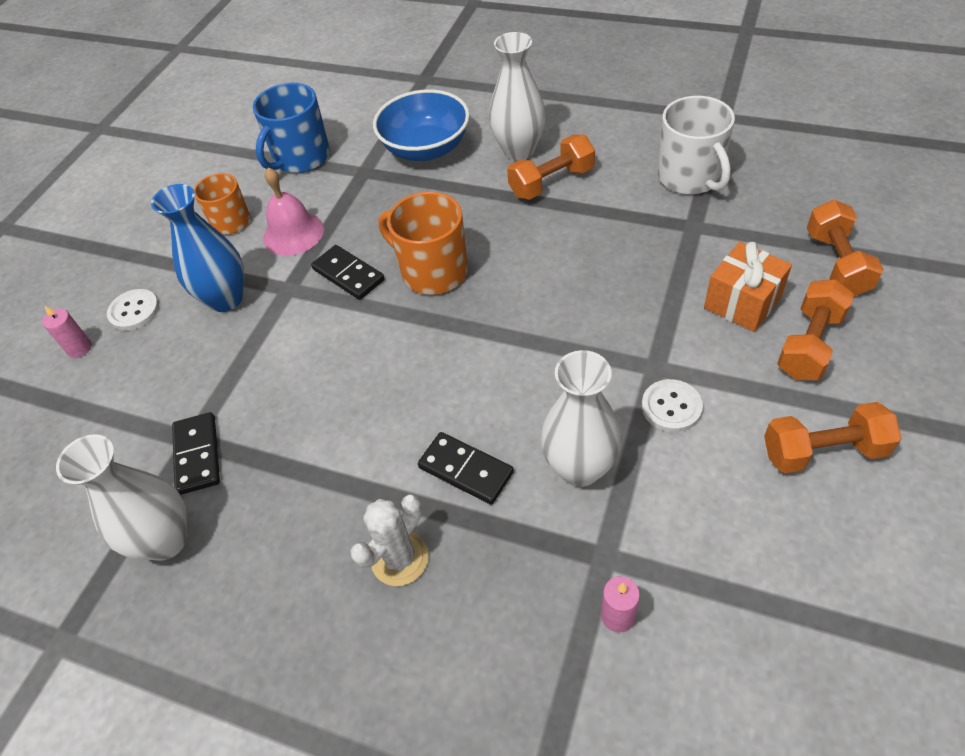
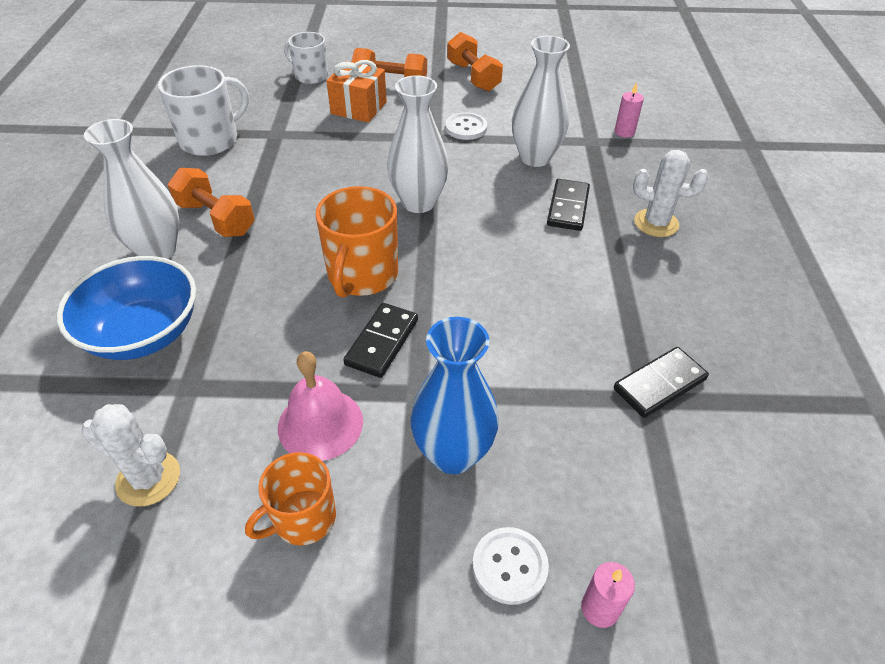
camera: 115 degrees left, 5 degrees down
(166, 540) = (748, 369): white vase -> white vase (418, 202)
(301, 158) = (148, 478): blue mug -> white cactus
(836, 263) = (310, 76): orange dumbbell -> white mug

